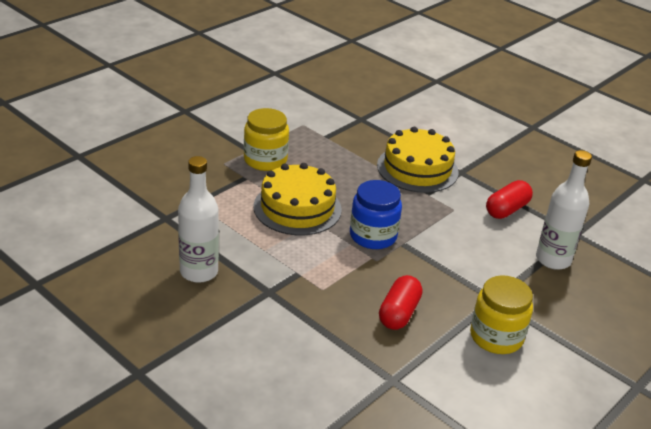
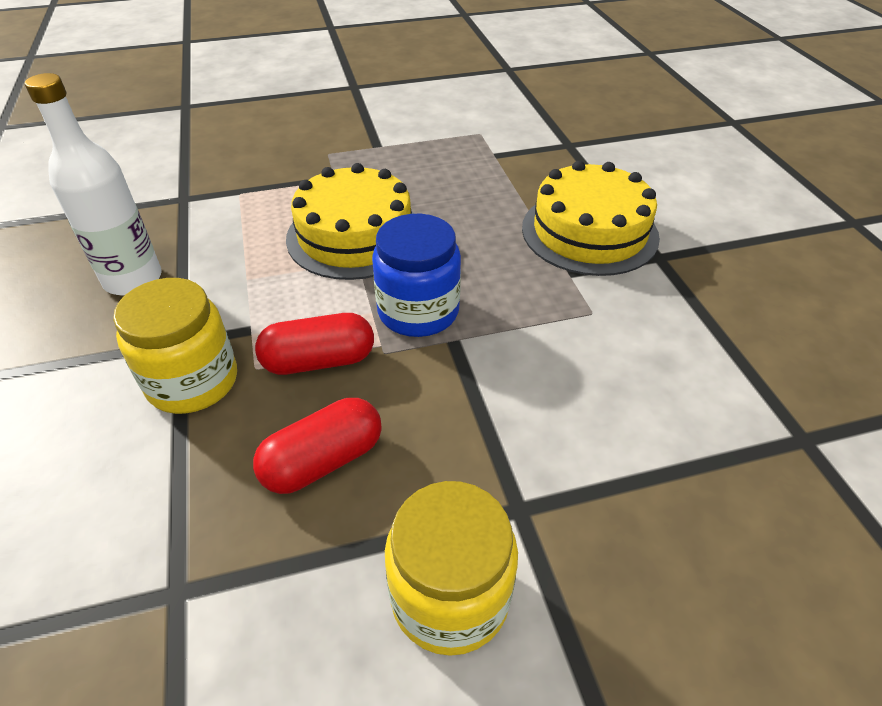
camera: 35 degrees right, 10 degrees up
(265, 160) = (383, 163): yellow jar -> yellow jar (193, 381)
(507, 210) = (691, 344): red capsule -> red capsule (319, 361)
(553, 259) = (711, 475): white bottle -> none

